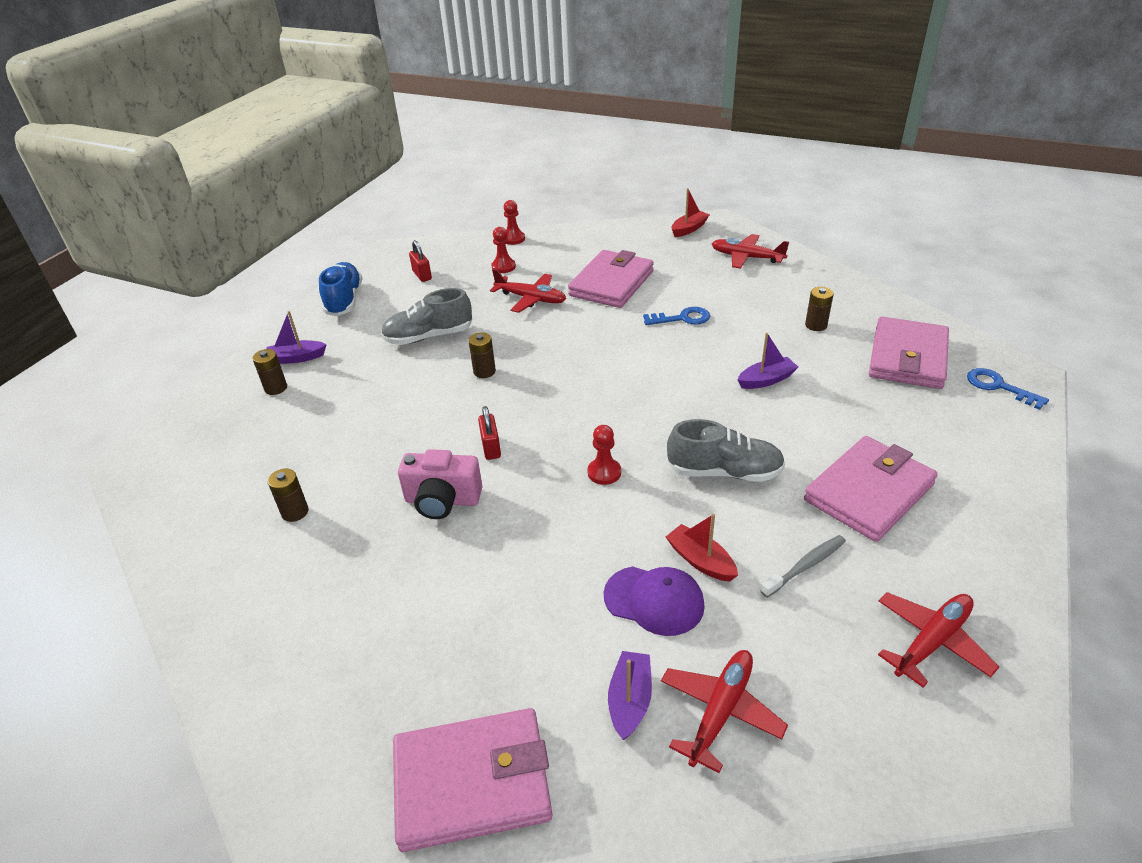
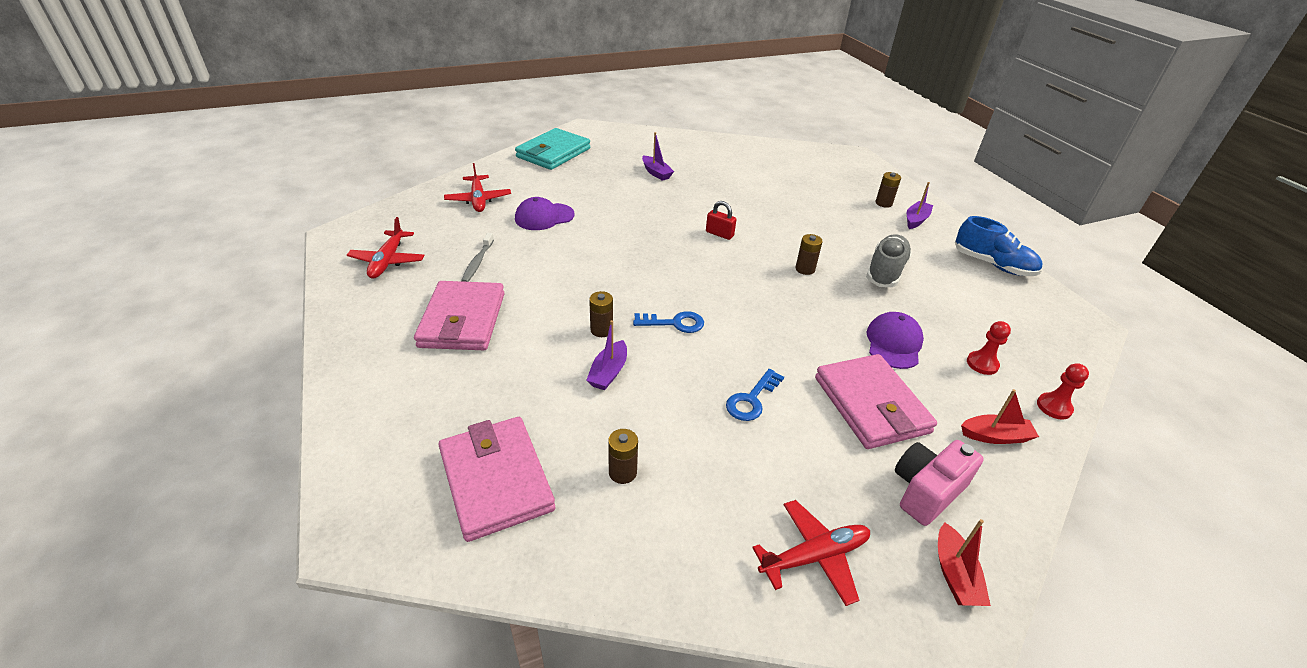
camera: 130 degrees right, 0 degrees up
(295, 512) = (752, 173): brown battery -> brown battery (601, 330)
(422, 275) = (1008, 315): red padlock -> none
(442, 500) = (699, 204): pink camera -> pink camera (926, 491)
(472, 782) = (553, 153): pink wallet -> turquoise wallet
(531, 299) = (893, 343): red plane -> purple cap
(604, 472) = (639, 252): red pawn -> none
(630, 700) = (520, 188): purple boat -> purple boat (656, 173)
(700, 561) = (537, 240): red boat -> red boat (995, 436)
(724, 472) = (569, 287): grey shoe -> none
(998, 387) = (381, 492): blue key -> blue key (675, 323)

